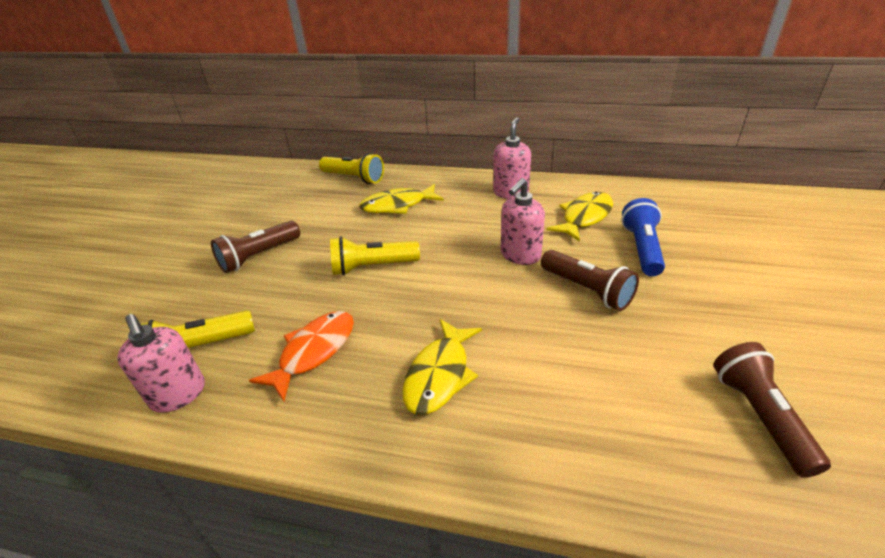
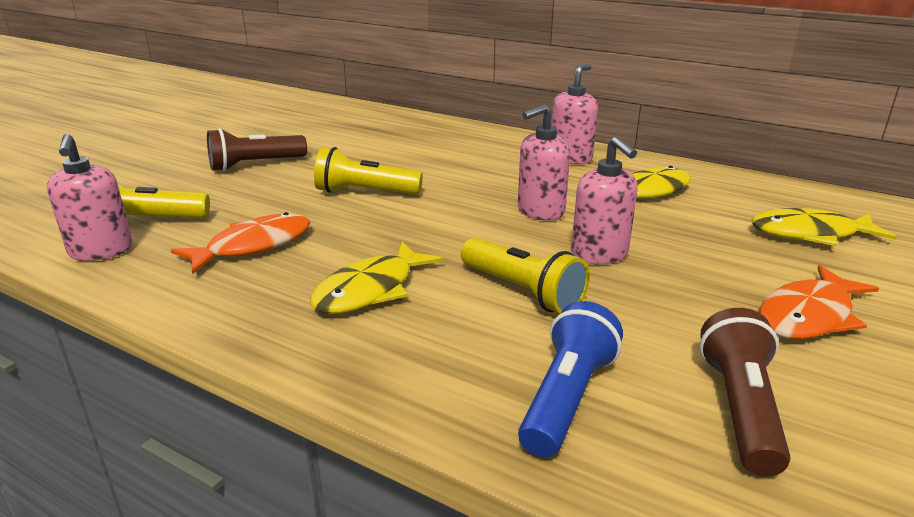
camera: 15 degrees right, 10 degrees down
(354, 178) = (400, 120): yellow flashlight -> yellow flashlight (523, 291)
(397, 205) = (430, 149): yellow fish -> yellow fish (810, 234)
(587, 290) = (599, 254): brown flashlight -> pink soap dispenser
(642, 248) = (700, 231): blue flashlight -> blue flashlight (566, 398)
(754, 314) = (809, 316): none -> orange fish

